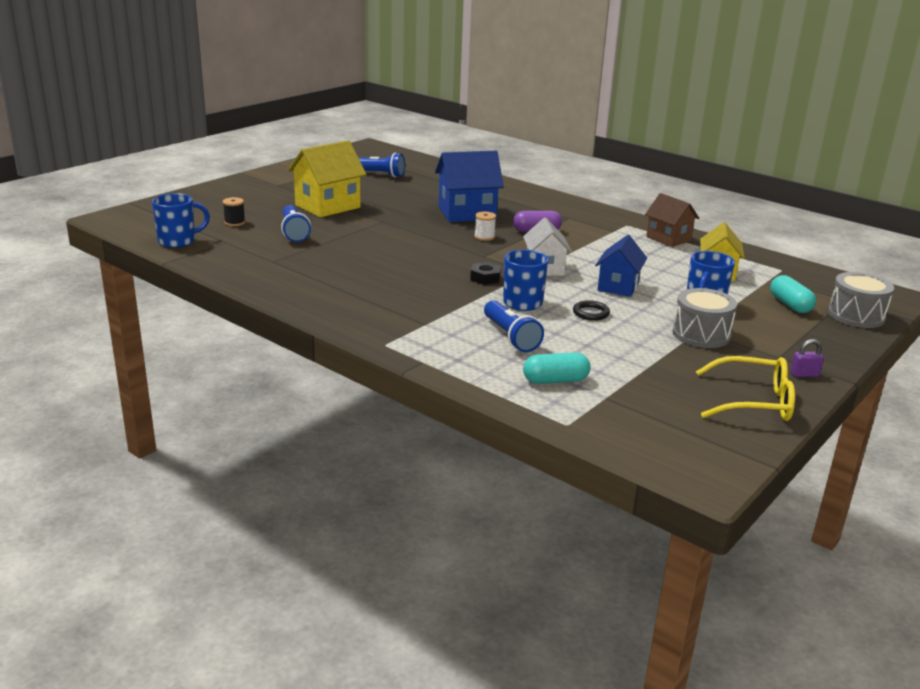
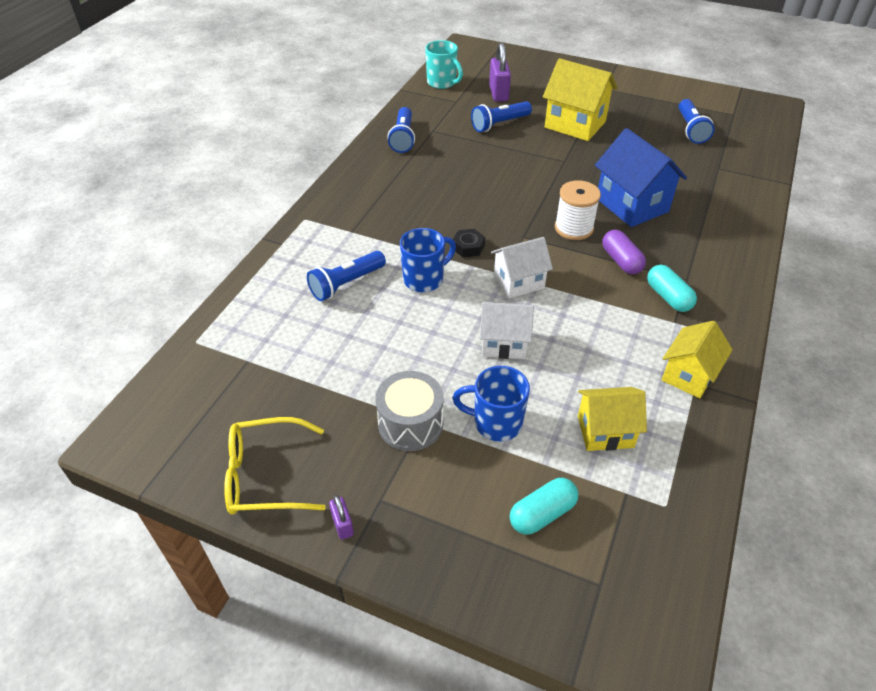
camera: 75 degrees right, 20 degrees up
(178, 241) = (442, 83): blue mug -> turquoise mug
(234, 222) = (498, 93): black spool -> purple padlock
(273, 276) = (403, 138): none -> blue flashlight
(484, 237) = (574, 228): white spool -> white spool, size x1.72
(555, 380) = (270, 324): turquoise capsule -> turquoise capsule (668, 297)
(591, 313) = (423, 330): black ring -> none
(618, 286) = (504, 343): blue house -> white house
(668, 239) = (689, 375): brown house -> yellow house
(754, 402) = (265, 475): yellow glasses -> yellow glasses turned 90 degrees clockwise
(856, 315) = (547, 596): grey drum -> none

